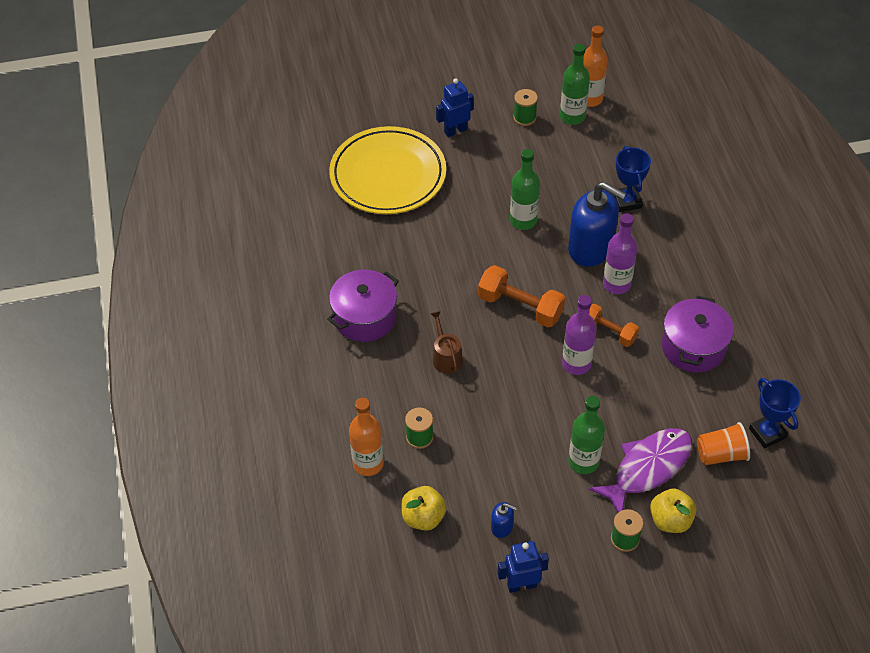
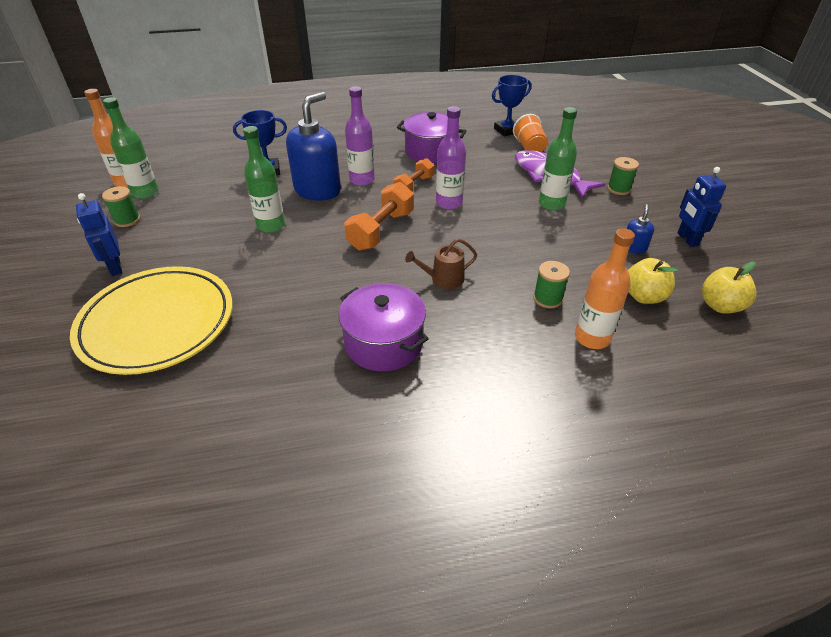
camera: 90 degrees left, 10 degrees down
(670, 520) = (594, 170): yellow apple -> yellow apple (720, 306)

